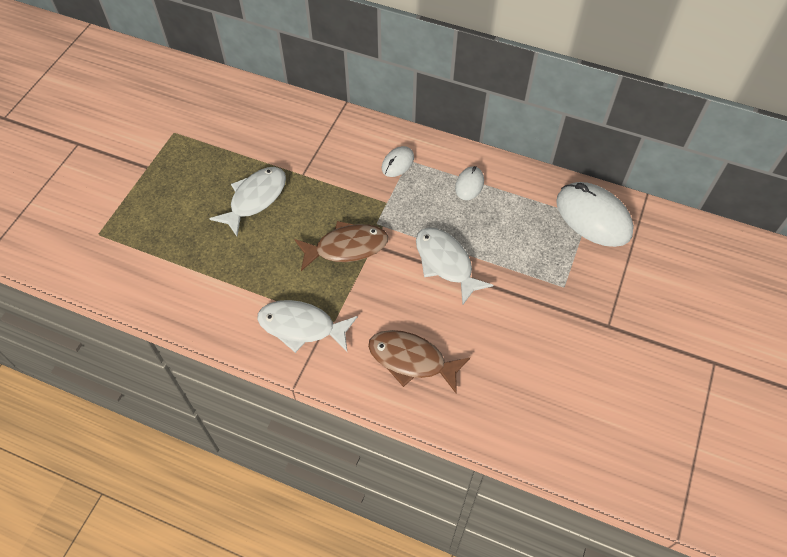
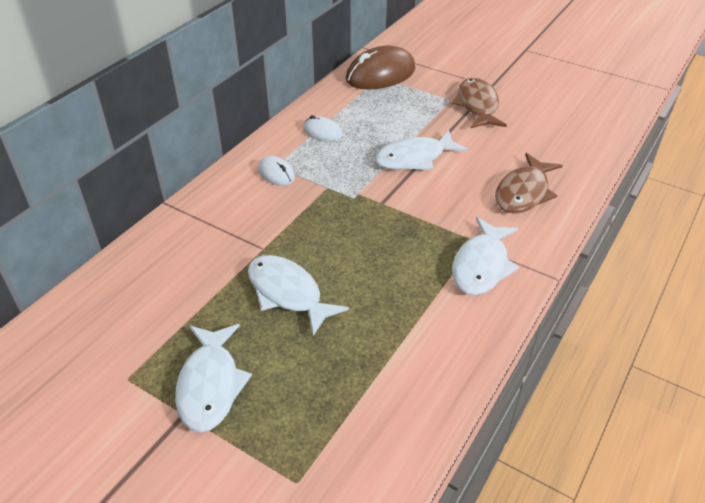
camera: 80 degrees left, 15 degrees down
(169, 174) = (210, 385): none -> white fish
(346, 247) = (381, 222): brown fish -> brown fish (477, 105)
(593, 217) = (380, 74): white mouse -> brown mouse

